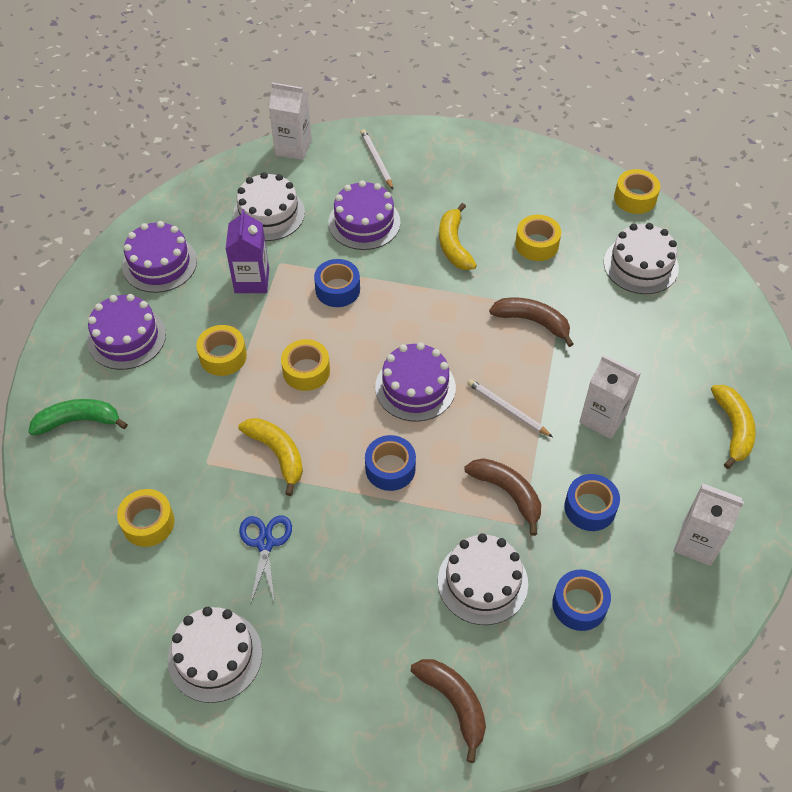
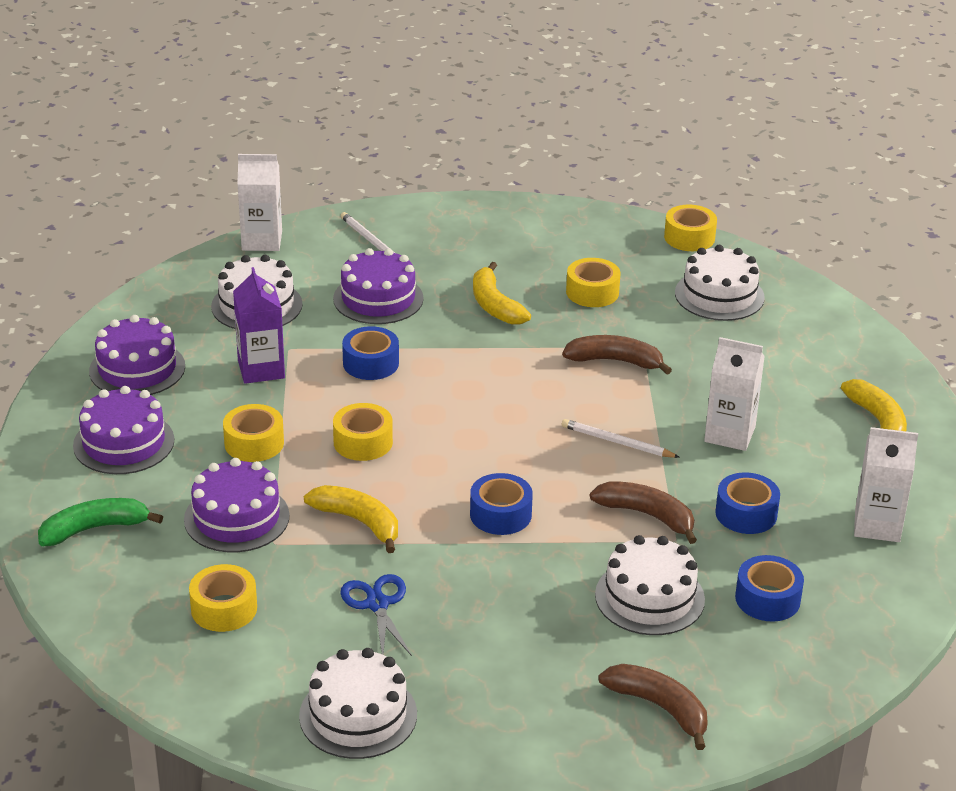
camera: 15 degrees left, 20 degrees down
(415, 387) = (500, 438): purple cake -> purple cake (236, 518)

